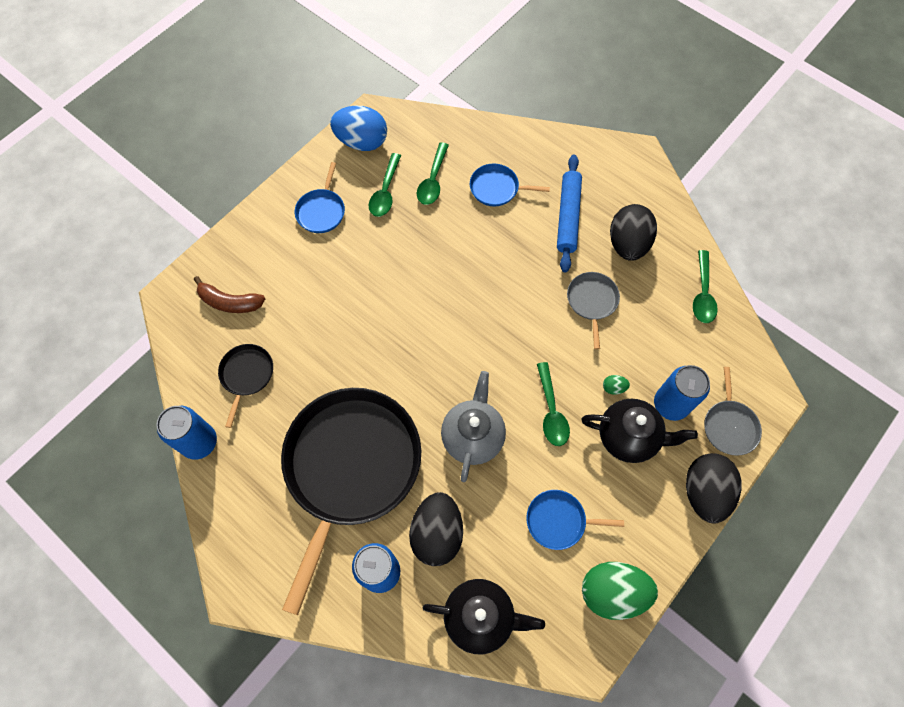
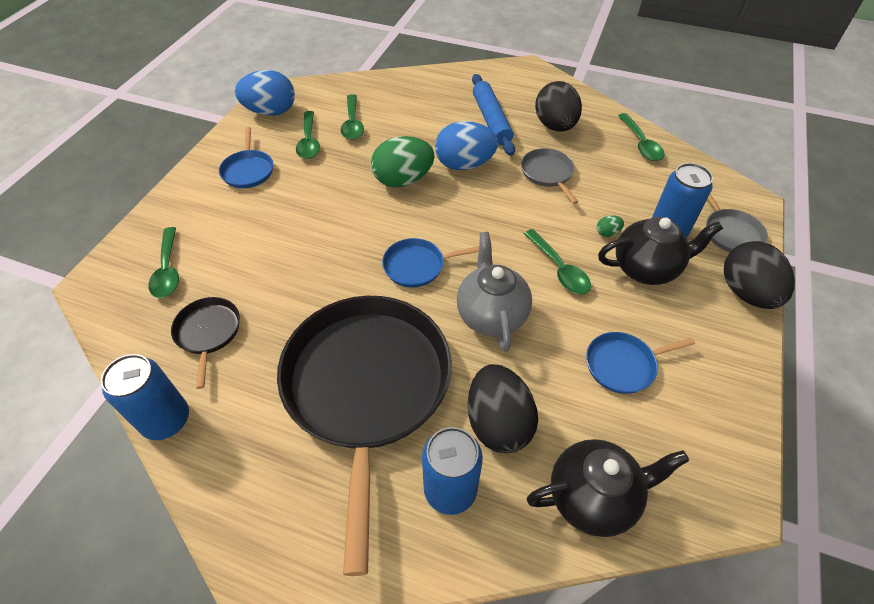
camera: 20 degrees left, 15 degrees down
(230, 302) = (168, 270): brown banana -> green spoon
(497, 188) = (416, 115): blue pan -> blue pan (417, 266)
(518, 265) = (464, 164): none -> blue egg
(612, 592) = (719, 416): green egg -> green egg (403, 180)

